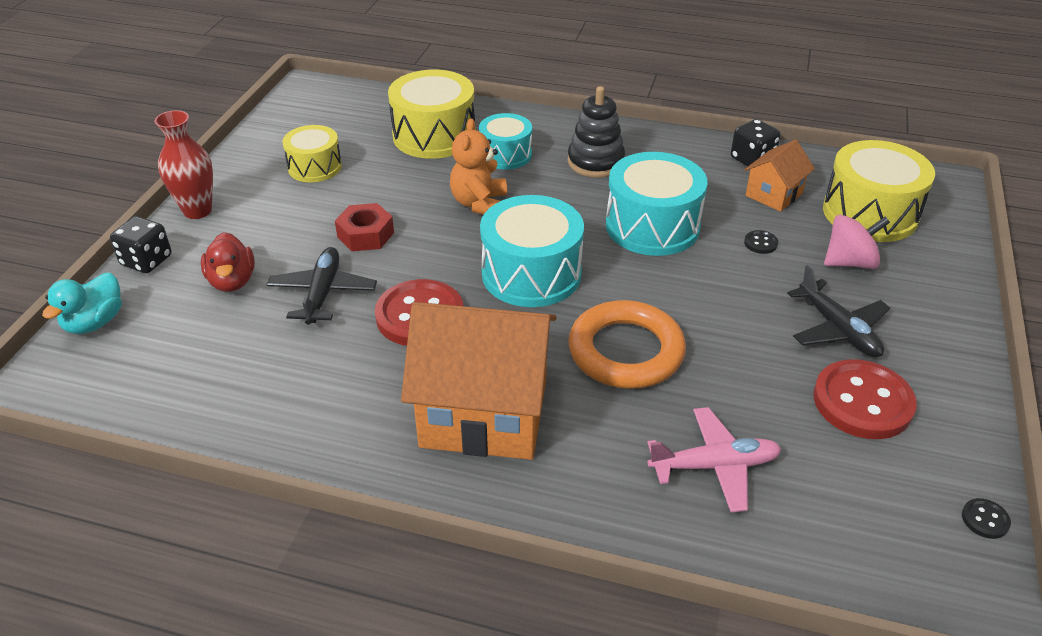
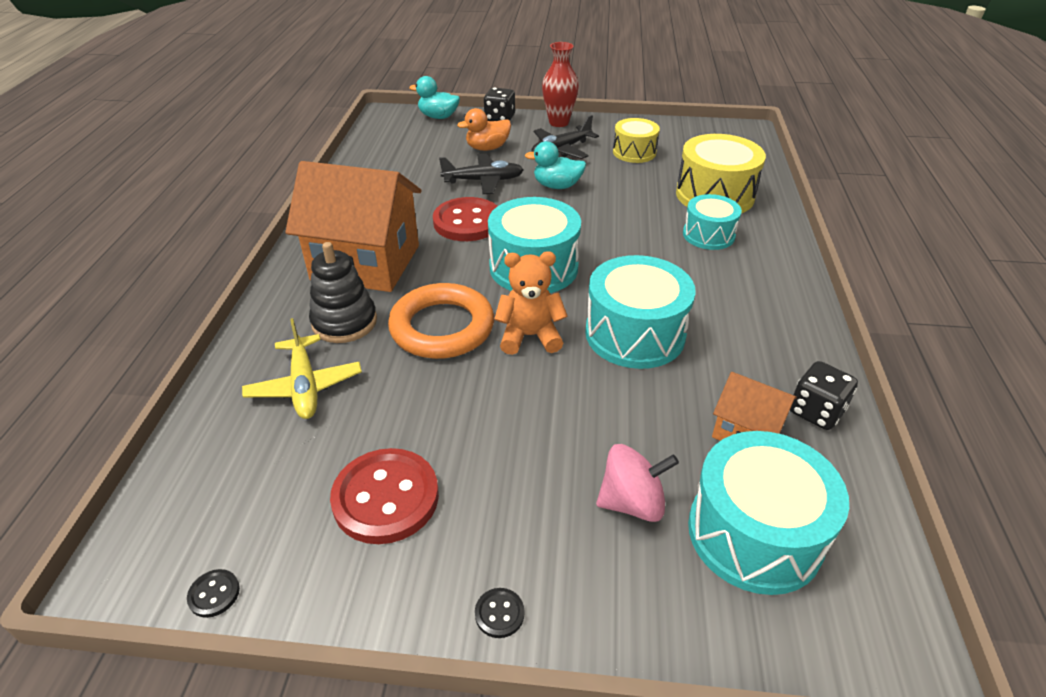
camera: 80 degrees right, 0 degrees up
(232, 281) = (487, 148): red duck -> orange duck
(365, 235) = (557, 186): red nut -> turquoise duck
(479, 204) = (622, 230): orange teddy bear -> orange teddy bear (530, 336)
(484, 413) = (365, 263): orange house -> orange house turned 75 degrees counterclockwise
(595, 162) = (730, 289): black stacking toy -> black stacking toy (344, 322)
(714, 466) = (305, 386): pink plane -> yellow plane
(760, 243) = (638, 418): black button -> black button (499, 613)
(838, 329) = (500, 483): black plane -> black plane (561, 150)
(849, 262) = (632, 502): pink spinning top -> pink spinning top turned 75 degrees counterclockwise
(870, 213) = (754, 533): yellow drum -> turquoise drum

